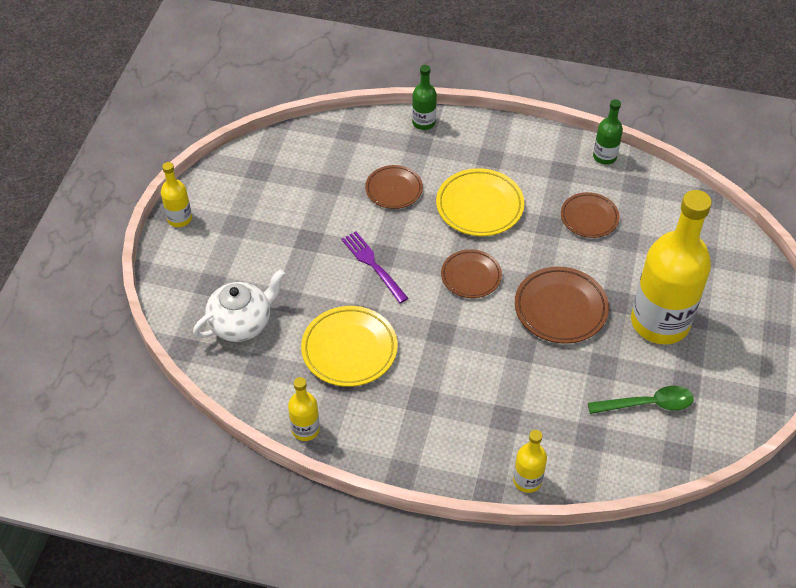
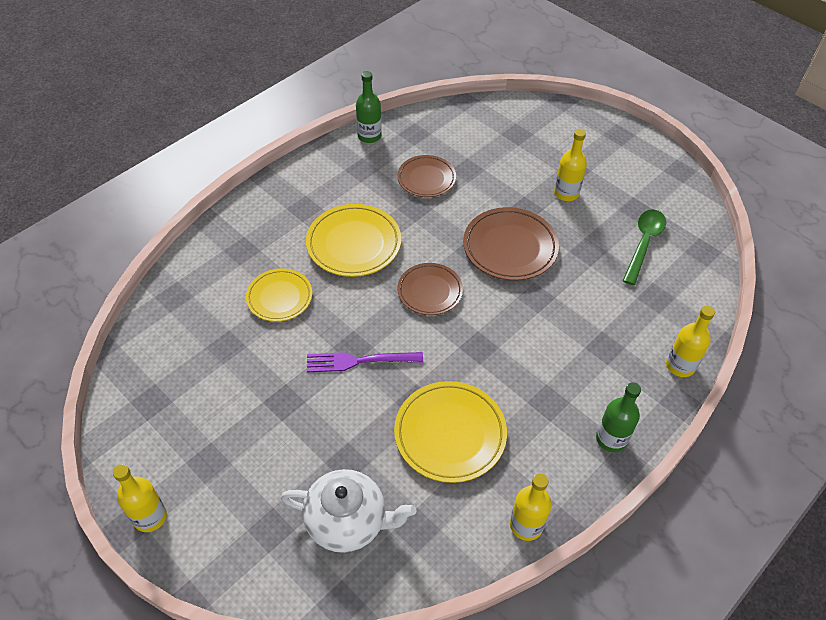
camera: 60 degrees left, 0 degrees up
(242, 323) = (348, 521): white teapot -> white teapot turned 105 degrees clockwise
(394, 189) = (279, 297): brown plate -> yellow plate
(423, 122) = (218, 233): green bottle -> green bottle (611, 439)
(660, 322) = (566, 193): yellow bottle -> yellow bottle, size x0.45

